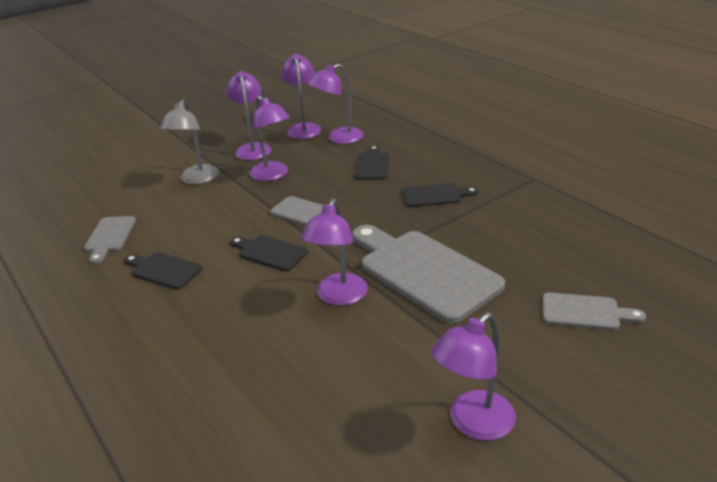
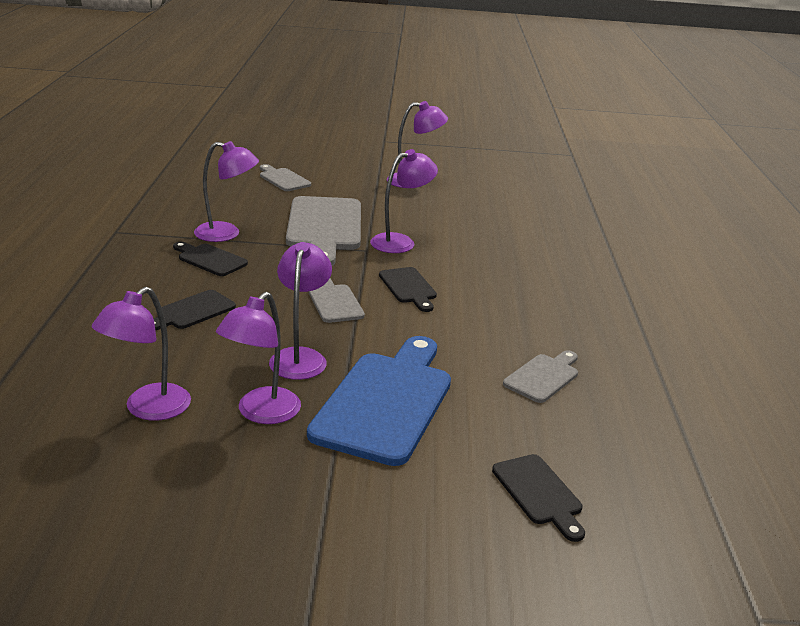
camera: 145 degrees left, 5 degrees down
(163, 270) = (510, 317): black cutting board -> black cutting board (539, 493)
(197, 179) = (386, 402): grey lamp -> blue cutting board
(339, 138) = (148, 364): purple lamp -> purple lamp (226, 234)

